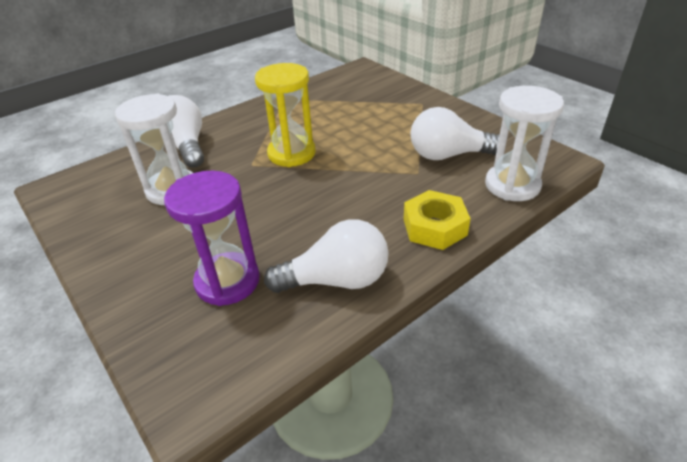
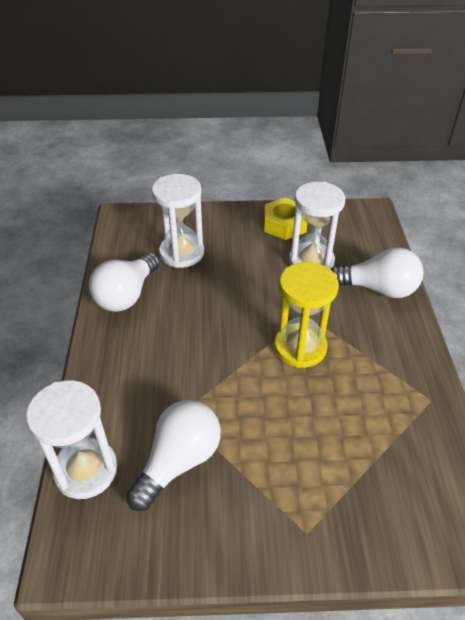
camera: 125 degrees right, 5 degrees up
(227, 281) = (182, 253): purple hourglass -> white hourglass
(434, 227) = (108, 373): yellow nut -> yellow nut (284, 224)

